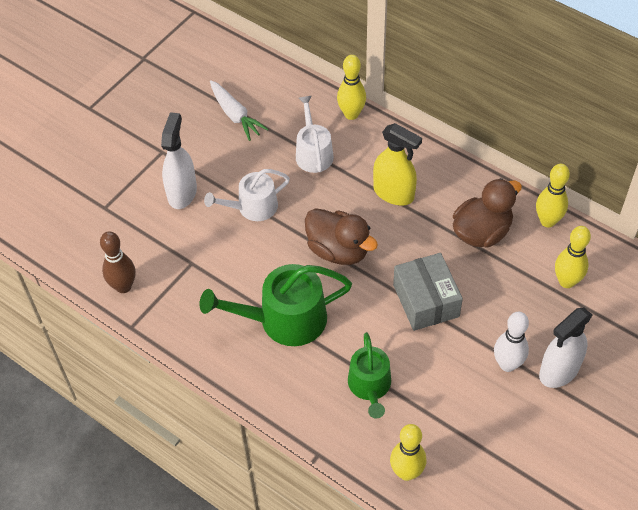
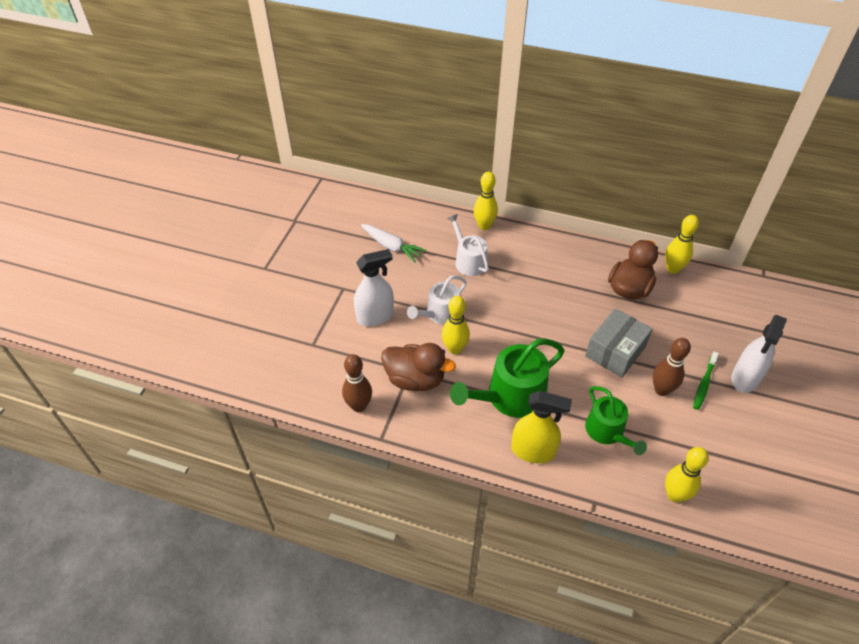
camera: 20 degrees left, 5 degrees down
(182, 193) = (375, 316): white spray bottle -> white spray bottle turned 75 degrees clockwise
(338, 250) = (526, 330): brown duck -> brown duck (415, 379)
(394, 193) = (547, 276): yellow spray bottle -> yellow spray bottle (533, 451)
(426, 301) = (615, 351): grey box -> grey box turned 75 degrees clockwise
(455, 358) = (661, 390): none -> brown bowling pin
(507, 364) = (704, 384): white bowling pin -> green toothbrush
(566, 281) = (711, 309): yellow bowling pin -> yellow bowling pin (455, 349)

